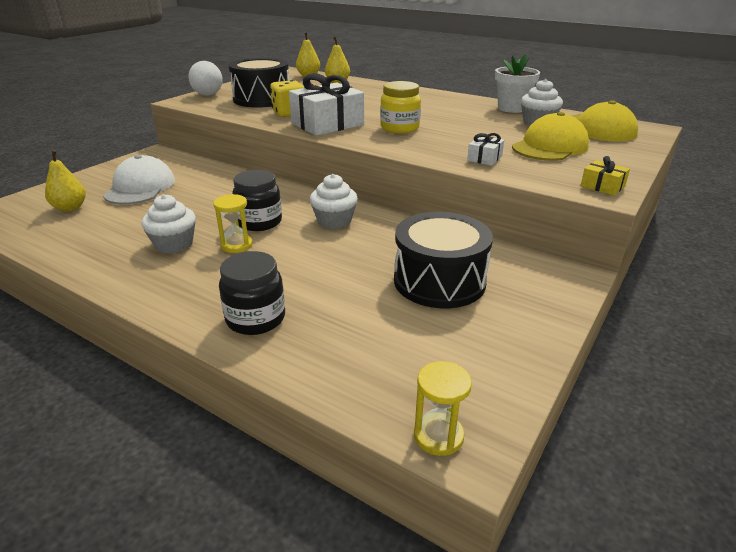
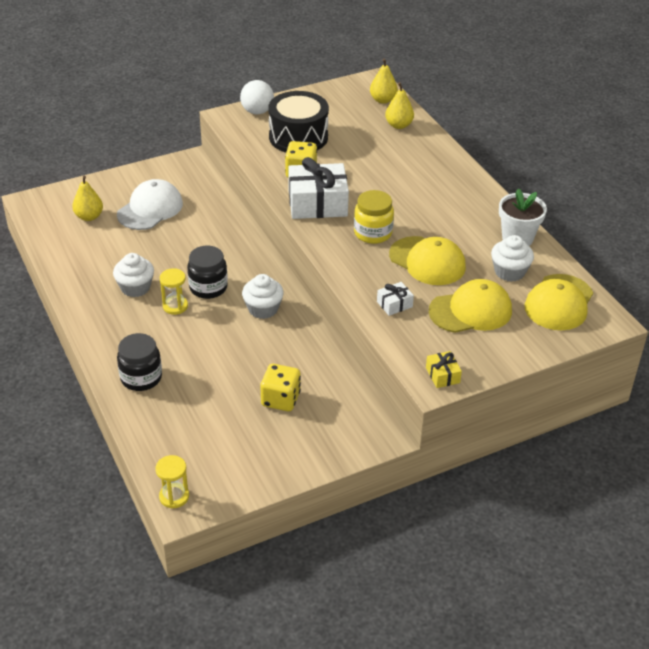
camera: 30 degrees right, 10 degrees up
(439, 281) = (280, 399): black drum -> yellow dice
(468, 131) = (427, 261): none -> yellow cap

